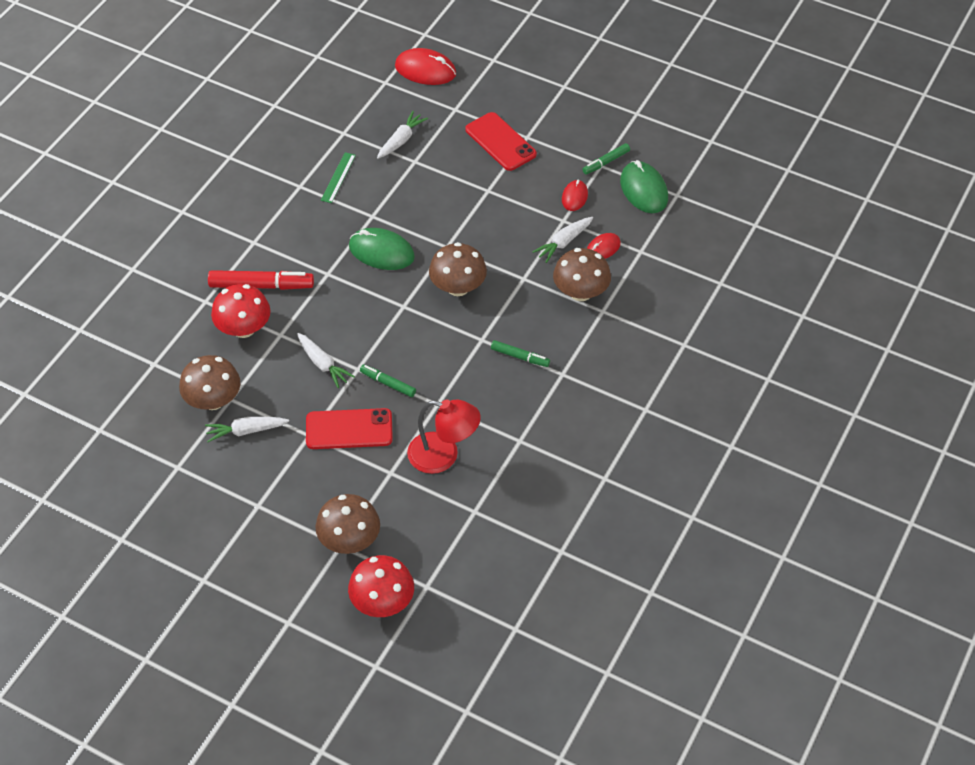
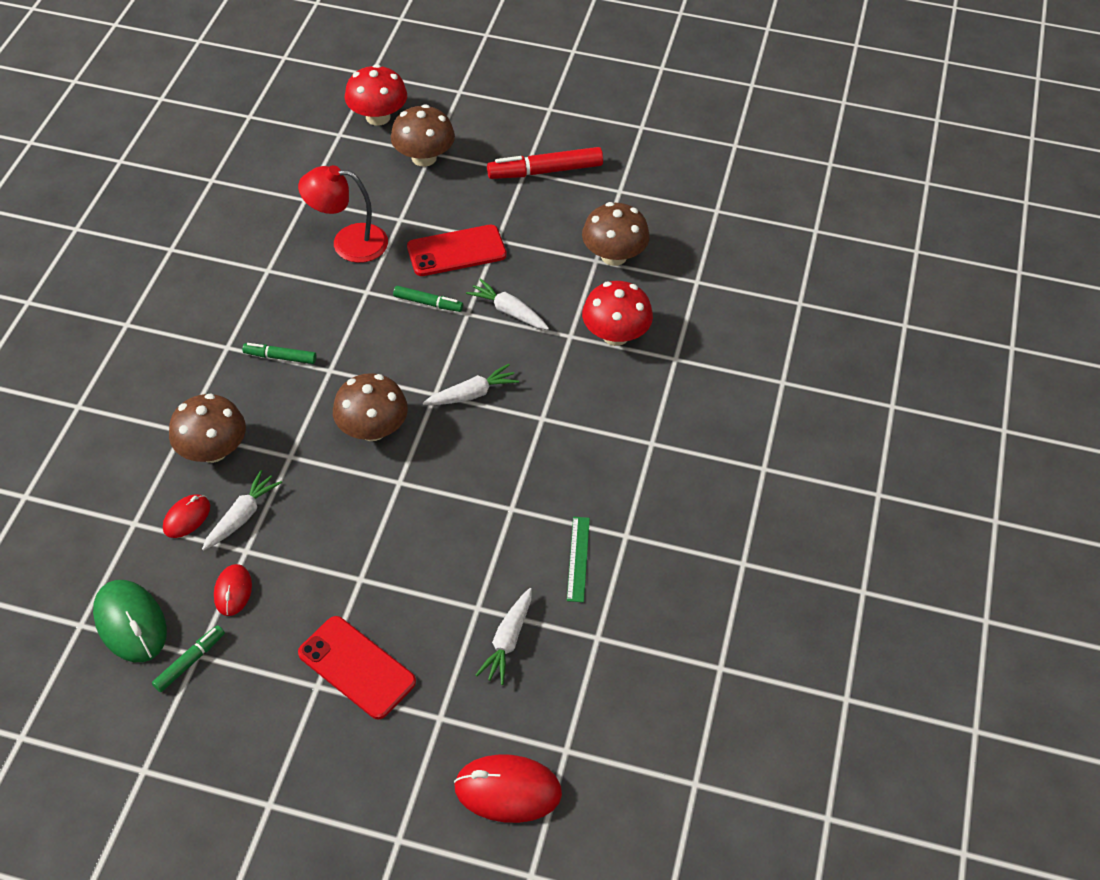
camera: 165 degrees right, 0 degrees up
(246, 431) = (565, 232): white carrot -> white carrot (472, 394)
(261, 286) = (617, 388): red marker -> red marker (545, 171)
(381, 252) = (483, 459): green mouse -> none

